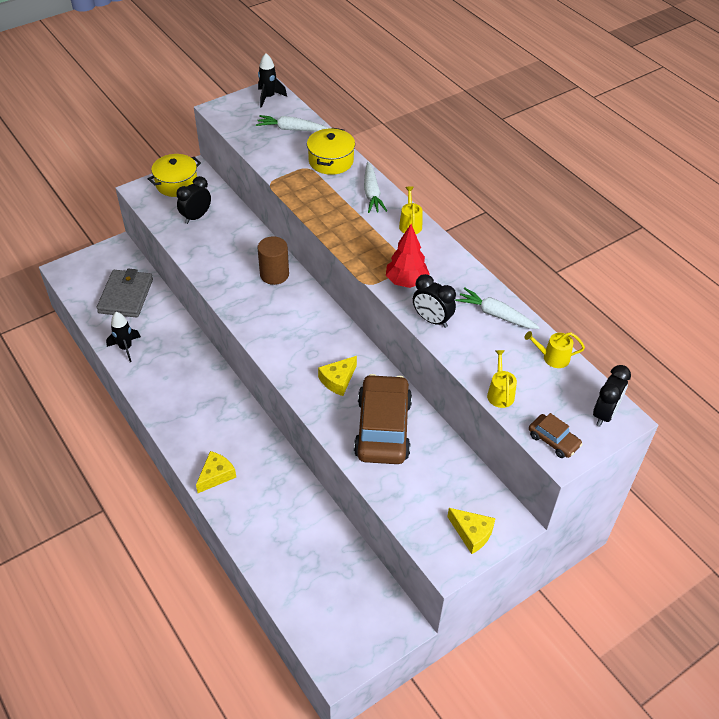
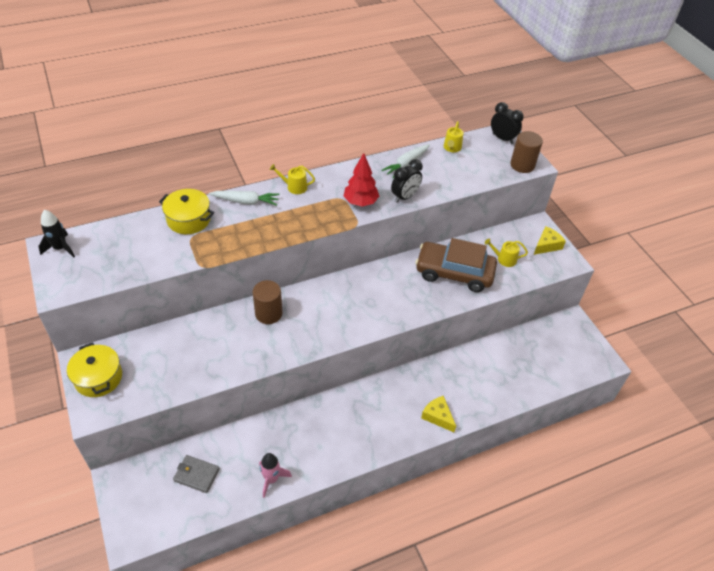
camera: 80 degrees left, 0 degrees up
(126, 296) = (196, 475): grey wallet -> grey wallet, size x0.63
(126, 348) = (271, 479): black rocket -> pink rocket
(196, 217) = (161, 365): black clock -> none
(291, 129) = (125, 239): white carrot -> none
(338, 380) = (403, 290): yellow cheese -> none
(500, 393) = (480, 179): yellow watering can -> yellow watering can (504, 259)
(553, 440) = (522, 165): brown car -> brown cylinder

